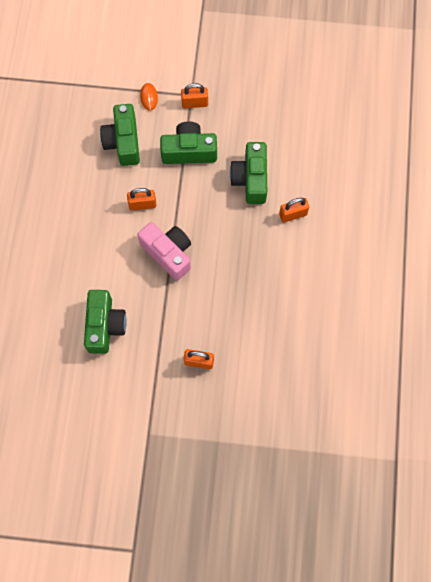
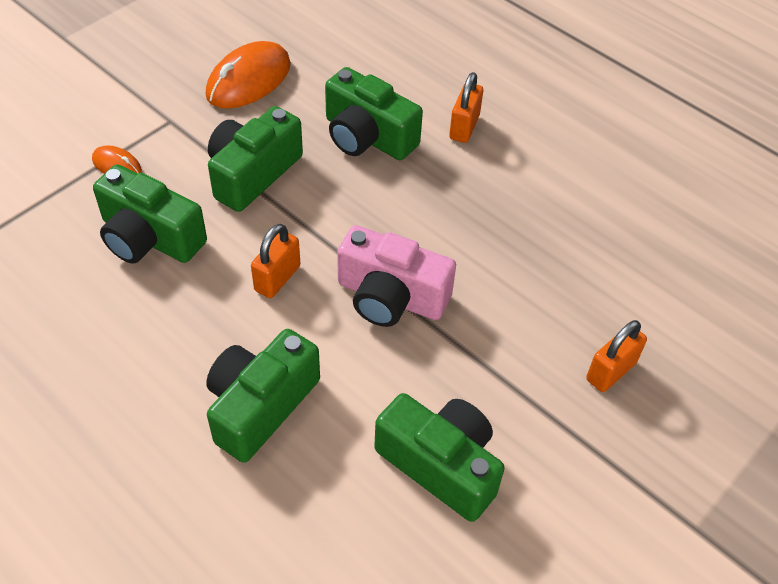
camera: 55 degrees left, 20 degrees down
(80, 244) = (260, 406): none -> green camera
(168, 253) = (391, 297): pink camera -> pink camera turned 150 degrees counterclockwise
(194, 103) = (188, 124): orange padlock -> none
(242, 104) = (249, 80): none -> orange mouse

